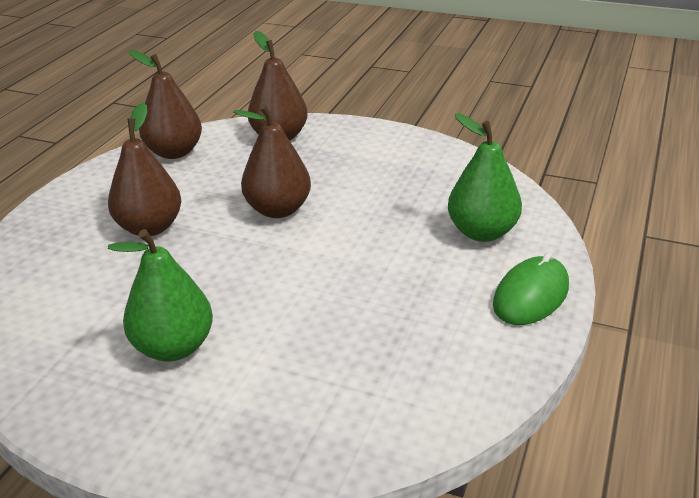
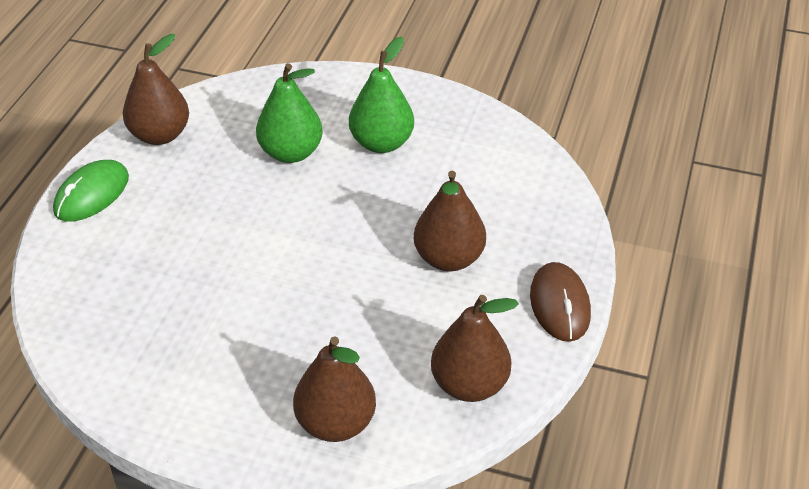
camera: 175 degrees right, 10 degrees up
(71, 194) = (560, 305): none -> brown mouse
(278, 209) = (320, 287): brown pear -> brown pear (160, 135)
(482, 232) = (111, 262): green pear -> green pear (291, 153)

